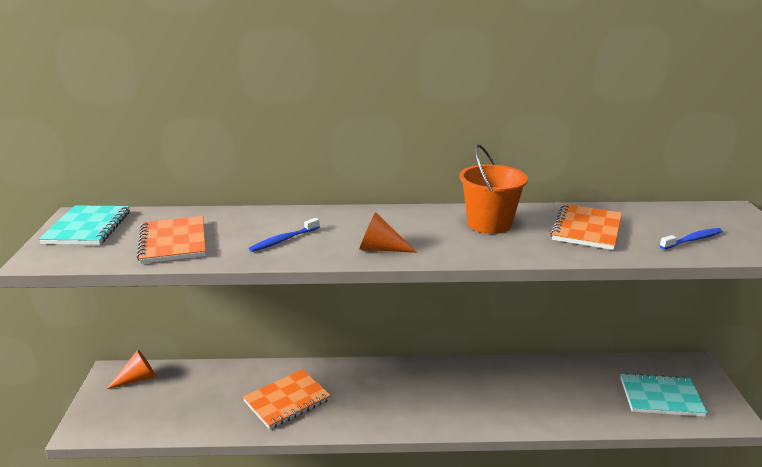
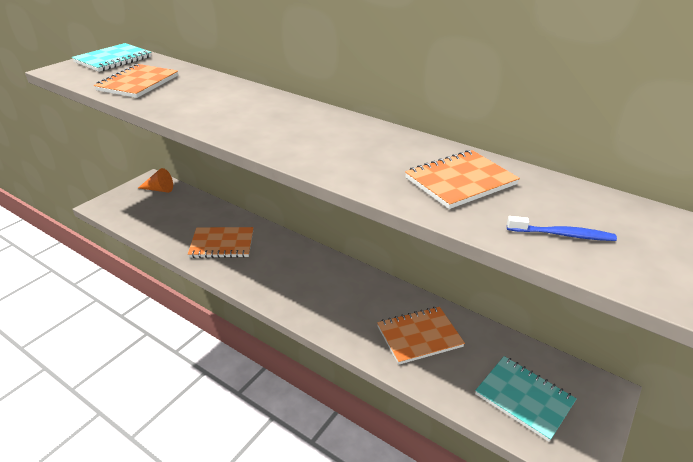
camera: 35 degrees right, 10 degrees up
(283, 240) = (202, 104): blue toothbrush -> none
(380, 249) = (252, 133): orange cone -> none
(489, 224) = (376, 145): orange bucket -> none
(549, 392) = (419, 336): none -> orange notebook

